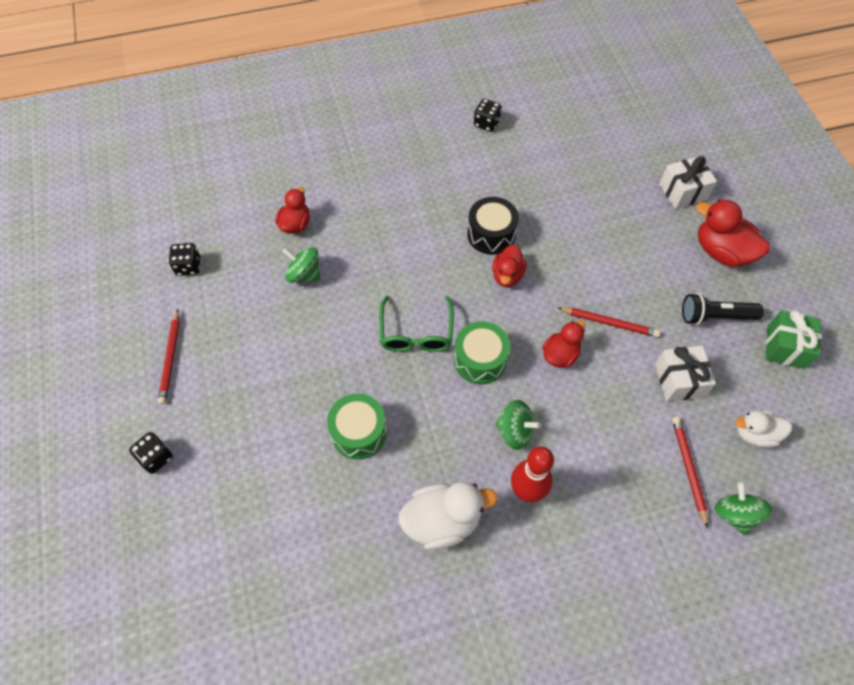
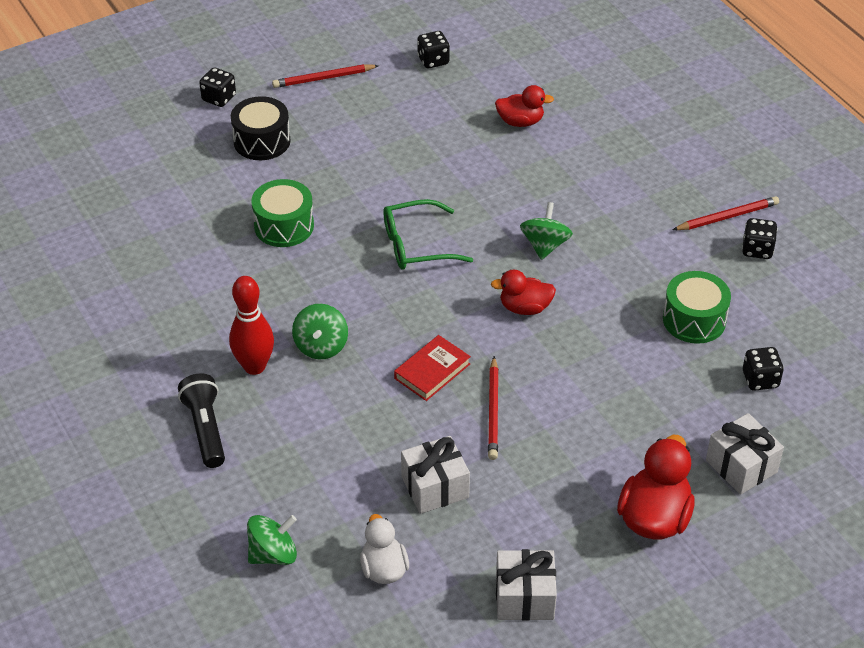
camera: 75 degrees right, 15 degrees down
(304, 274) = (457, 144): green spinning top -> green spinning top (545, 245)
(442, 521) = (205, 306): white duck -> none
(480, 360) = (400, 303): green drum -> green drum (694, 320)
(491, 234) = (579, 283): black drum -> black drum (262, 141)
(560, 354) = (432, 371): red duck -> red book
(608, 159) = (760, 379): none -> black dice
(688, 469) = (318, 506): red pencil -> red pencil (727, 217)
(715, 316) = (544, 517): black flashlight -> black flashlight (206, 429)
(785, 347) = (524, 597): green gift -> white gift

